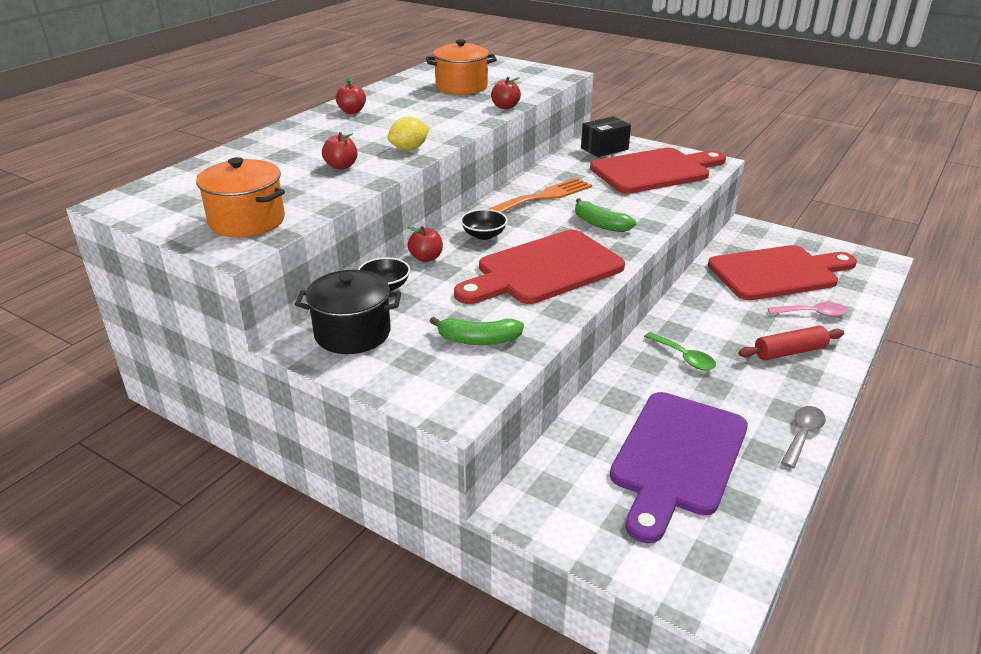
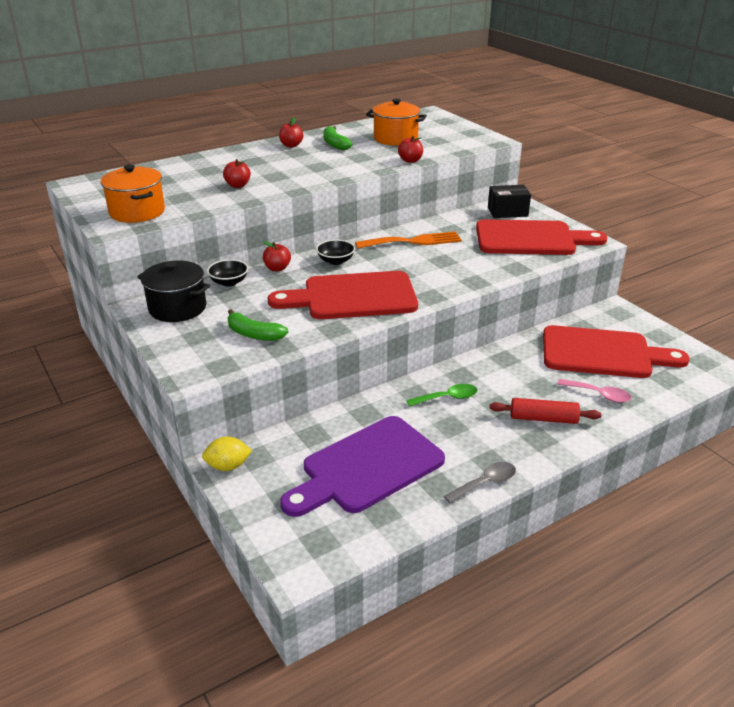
camera: 25 degrees right, 0 degrees up
(409, 149) = (299, 181): yellow lemon -> yellow lemon (228, 466)
(600, 224) = (435, 272): green banana -> green banana (335, 144)
(684, 357) = (447, 398): green spoon -> green spoon turned 90 degrees counterclockwise

